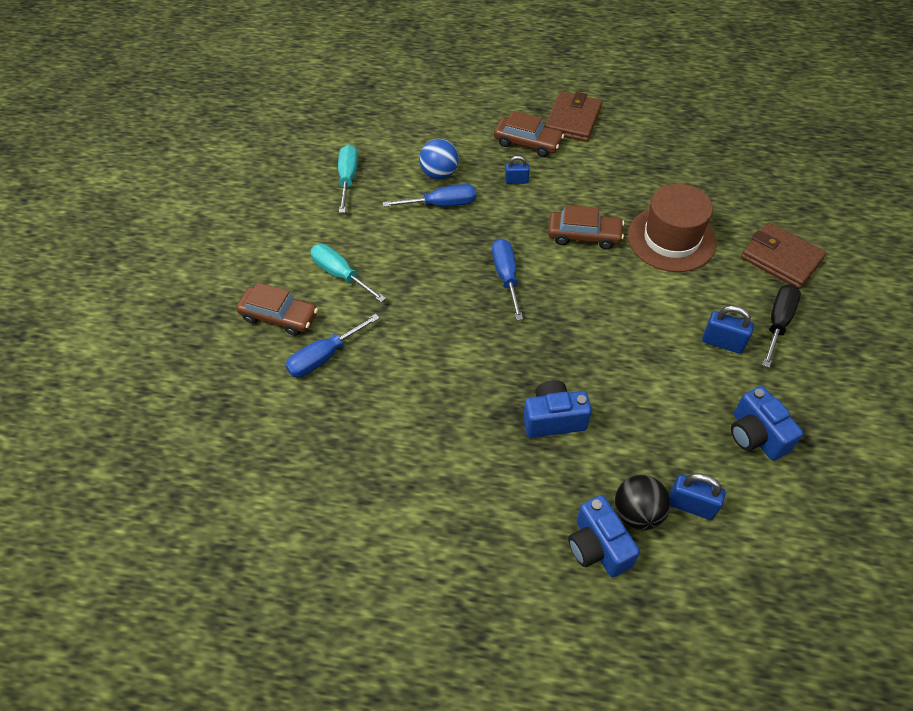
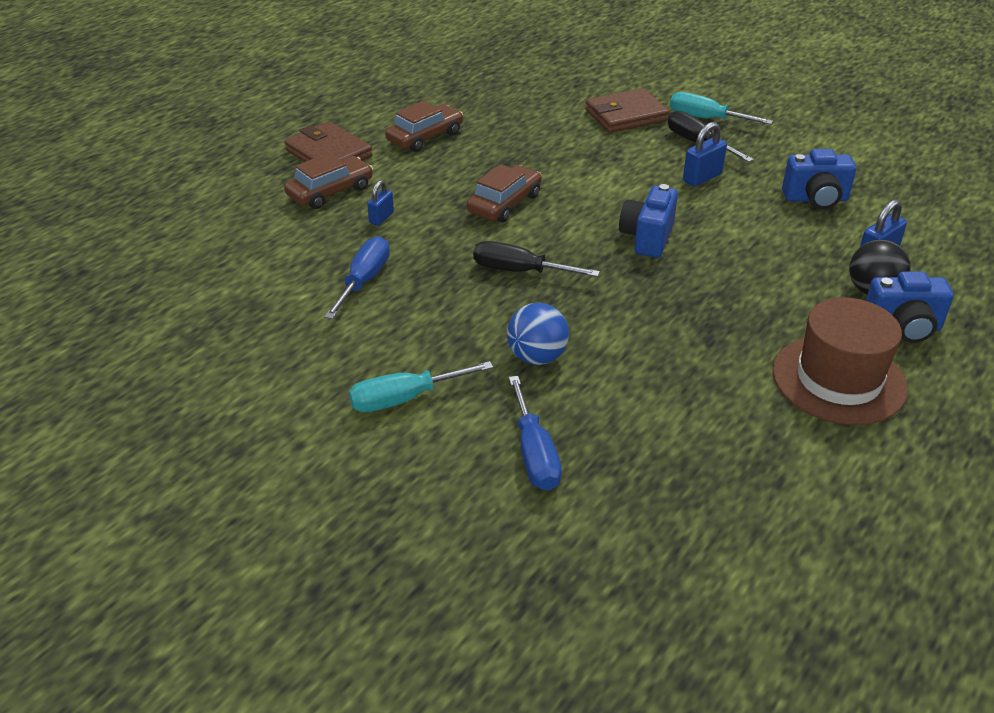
camera: 65 degrees left, 15 degrees down
(279, 316) = (431, 479): brown car -> brown car (425, 137)
(348, 178) = (236, 342): turquoise screwdriver -> turquoise screwdriver (706, 119)
(439, 174) = (311, 267): blue ball -> blue ball (537, 357)
(506, 276) = (519, 271): blue screwdriver -> black screwdriver
(553, 419) = (736, 304): blue camera -> blue camera (647, 238)
(671, 239) = (554, 158): brown hat -> brown hat (838, 379)

